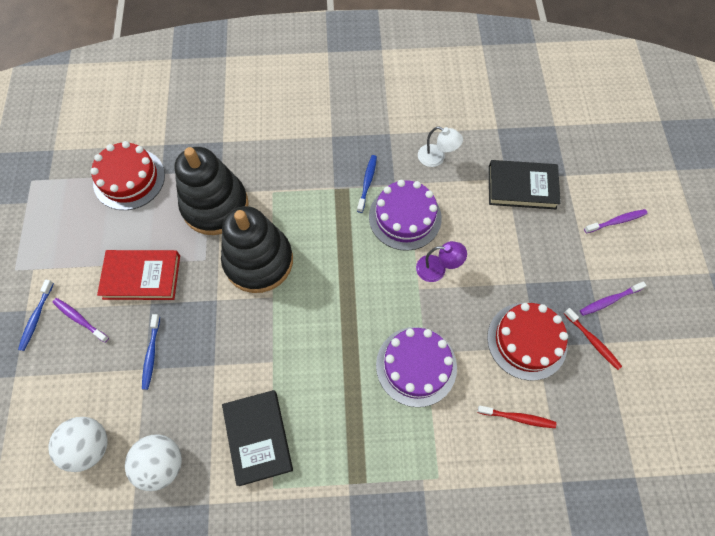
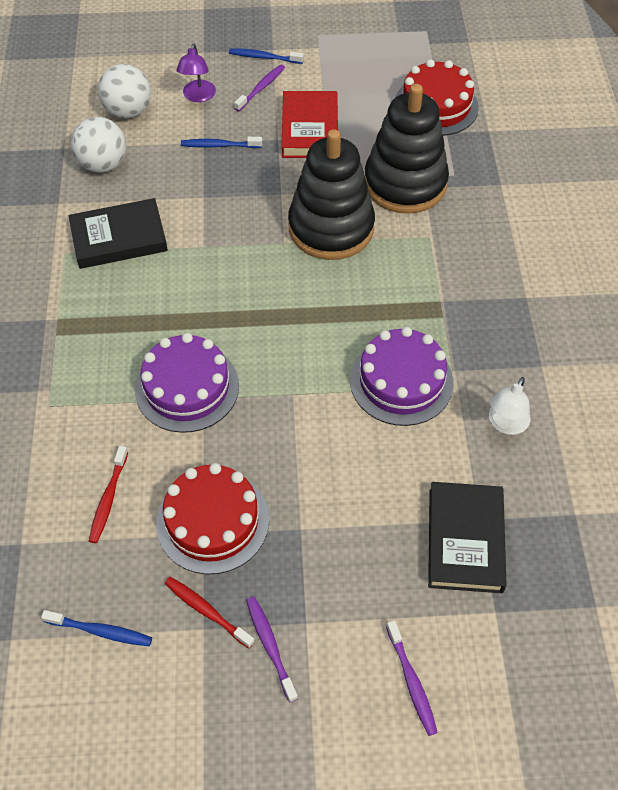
camera: 90 degrees right, 10 degrees down
(367, 182) = (453, 338): blue toothbrush -> blue toothbrush (101, 631)
(437, 269) = (322, 417): purple lamp -> purple lamp (198, 96)
(592, 341) = (206, 611): red toothbrush -> red toothbrush turned 75 degrees clockwise

